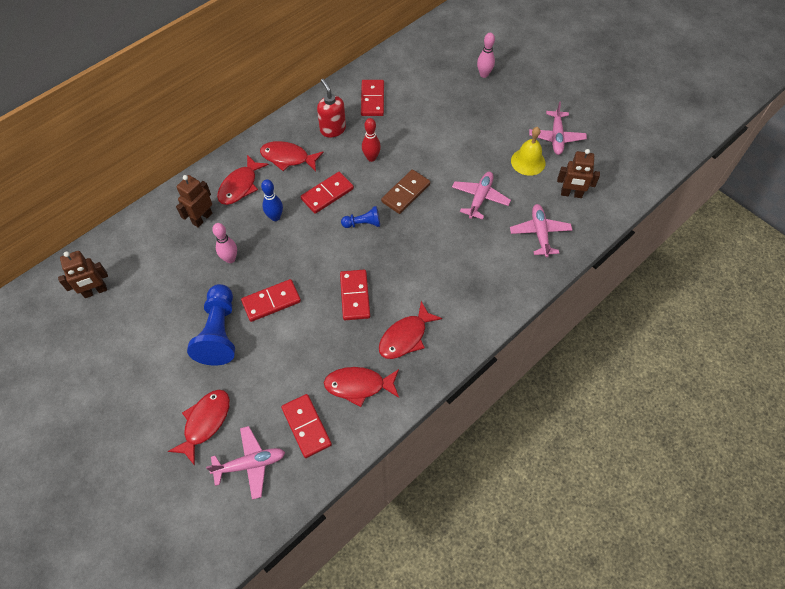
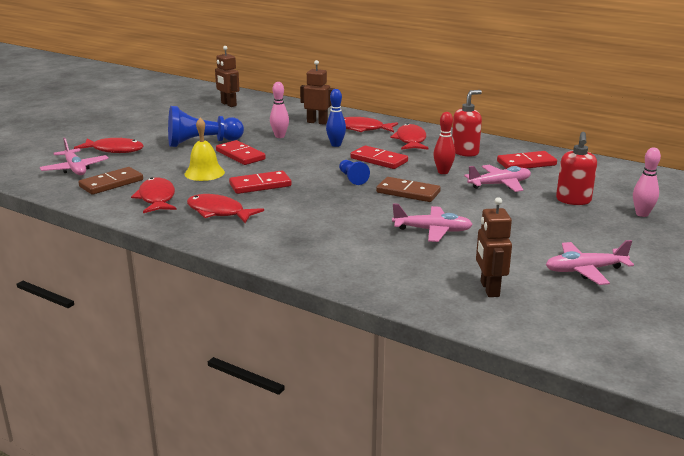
camera: 75 degrees right, 35 degrees down
(306, 426) = (111, 183): red domino -> brown domino
(451, 100) = (573, 200): none -> red soap dispenser
(528, 161) = (519, 254): yellow bell -> yellow bell (204, 173)
(540, 233) = (404, 272): pink plane -> pink plane (499, 184)

